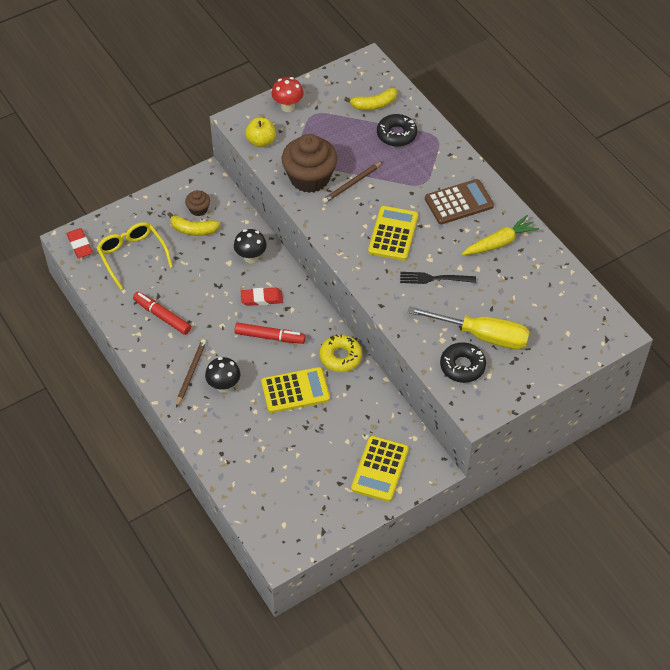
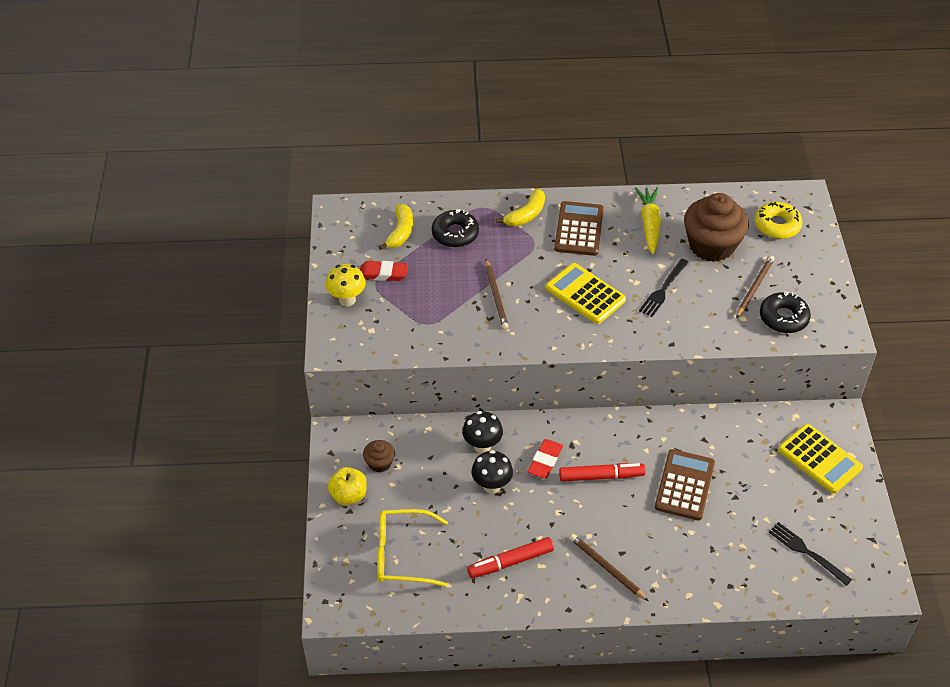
camera: 60 degrees left, 5 degrees down
(80, 245) = (348, 600): red eraser -> red eraser (383, 273)
(193, 230) = (406, 480): yellow banana -> yellow banana (526, 215)
(224, 386) = (642, 545): black mushroom -> black mushroom (492, 486)
(261, 141) = (379, 342): yellow apple -> yellow apple (348, 495)
(270, 337) = (601, 476): red marker -> red marker turned 45 degrees clockwise
(282, 491) = (806, 552): none -> black fork
(288, 107) = (347, 300): red mushroom -> yellow mushroom
(295, 390) = (684, 485): yellow calculator -> brown calculator
(309, 178) = (462, 325): brown cupcake -> brown cupcake (711, 245)
(340, 357) = (663, 428): yellow donut -> yellow donut (777, 225)
(481, 335) = (754, 287): yellow screwdriver -> brown pencil

